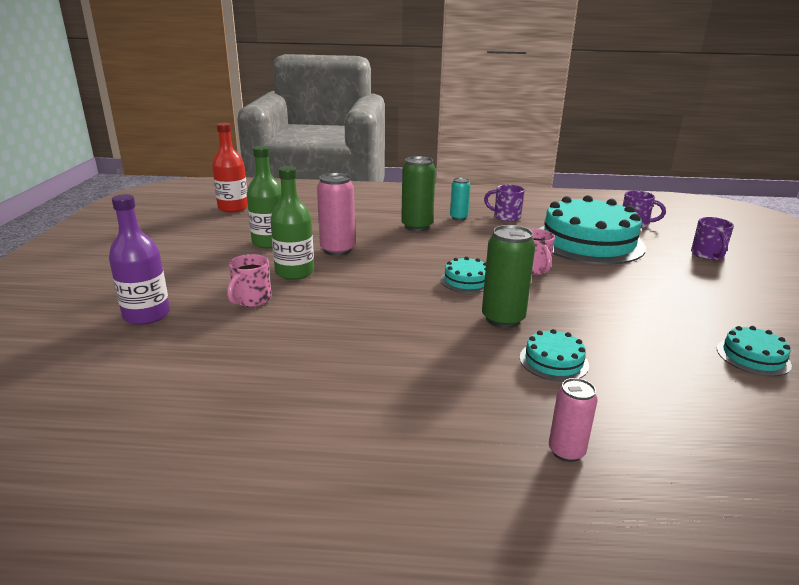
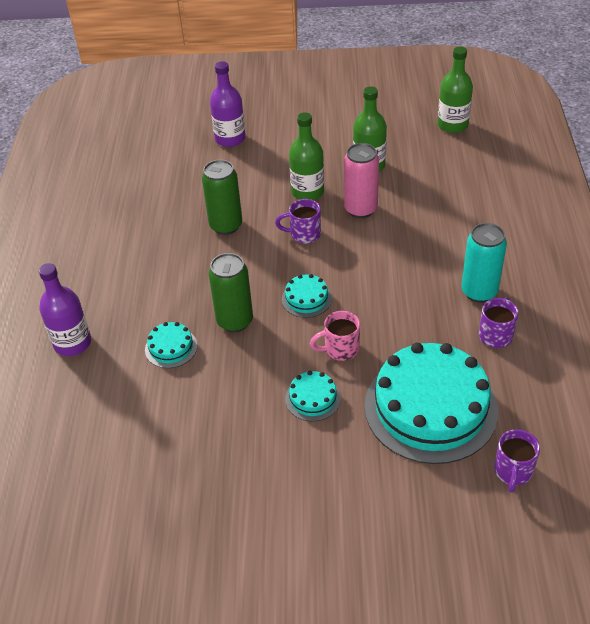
camera: 90 degrees right, 20 degrees up
(233, 208) = (452, 125): red bottle -> green bottle
(251, 300) = (256, 179): pink mug -> none
(417, 226) = (438, 258): green can -> green can (226, 225)
(458, 217) = (479, 292): turquoise can -> turquoise can, size x1.66
(566, 451) = (72, 343): pink can -> purple bottle
(707, 255) = (414, 527): purple mug -> purple mug (304, 234)
(753, 356) = (176, 485): turquoise cake -> turquoise cake (313, 398)

